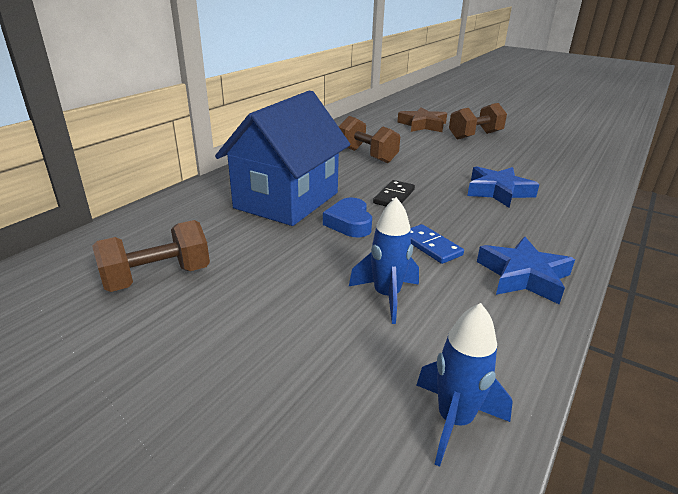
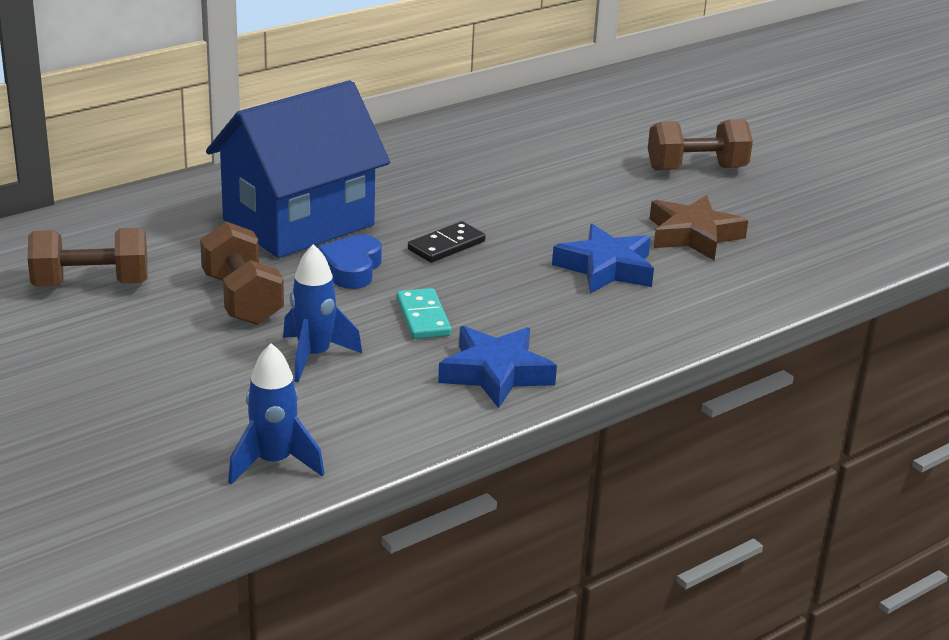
camera: 20 degrees right, 0 degrees up
(367, 155) = (475, 173): brown dumbbell -> brown dumbbell (242, 299)
(423, 125) = (630, 132): brown star -> brown star (693, 235)
(430, 246) = (423, 317): blue domino -> turquoise domino

